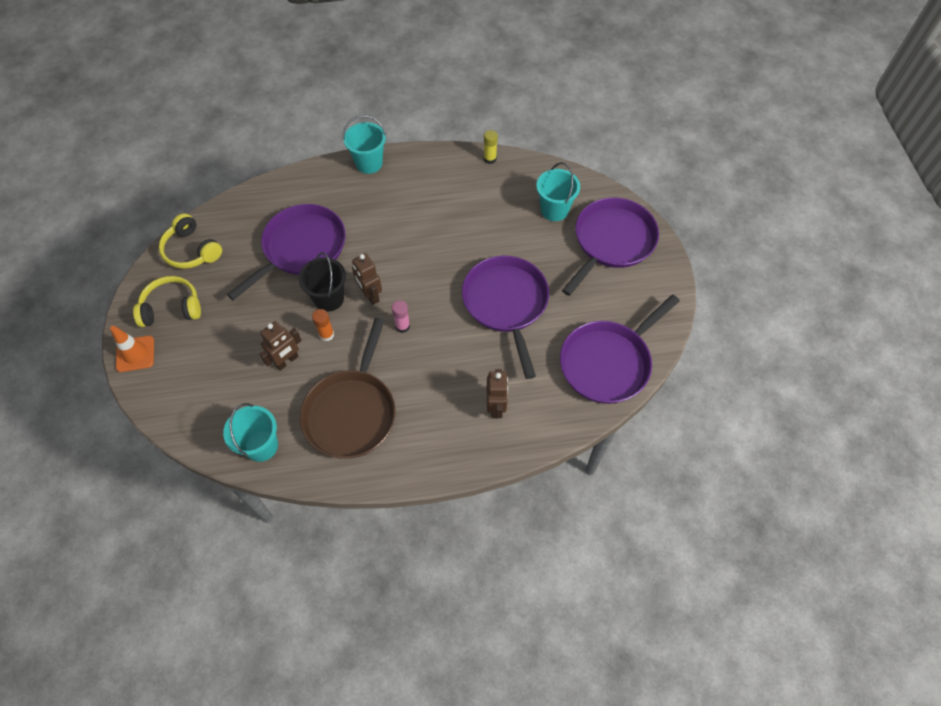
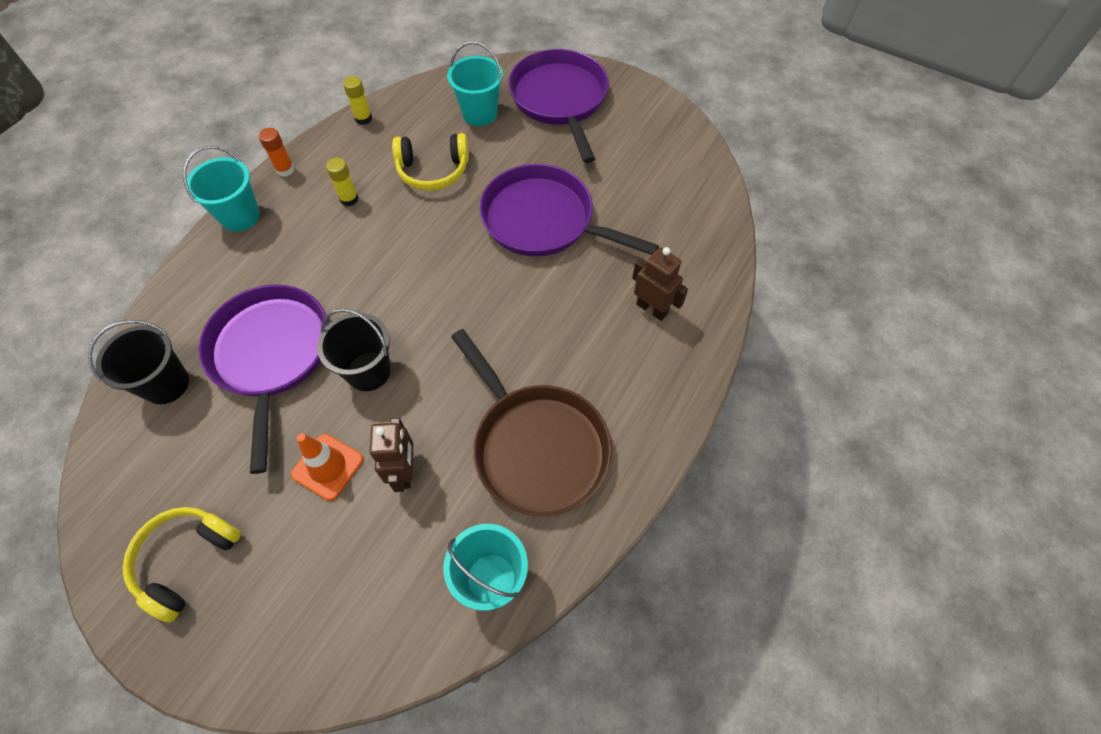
camera: 50 degrees left, 0 degrees up
(135, 354) = (204, 657): orange traffic cone -> orange traffic cone (327, 467)
(192, 250) = (130, 478): yellow headphones -> yellow headphones (433, 170)
(248, 221) = (166, 384): none -> black bucket
(326, 335) = (412, 405): orange glue stick -> orange glue stick (285, 170)
(370, 295) = (408, 329): brown robot -> none
(402, 326) = (478, 325): pink glue stick -> none
(427, 200) = (349, 199): none -> yellow glue stick
(608, 363) = (684, 190): purple pan -> none

